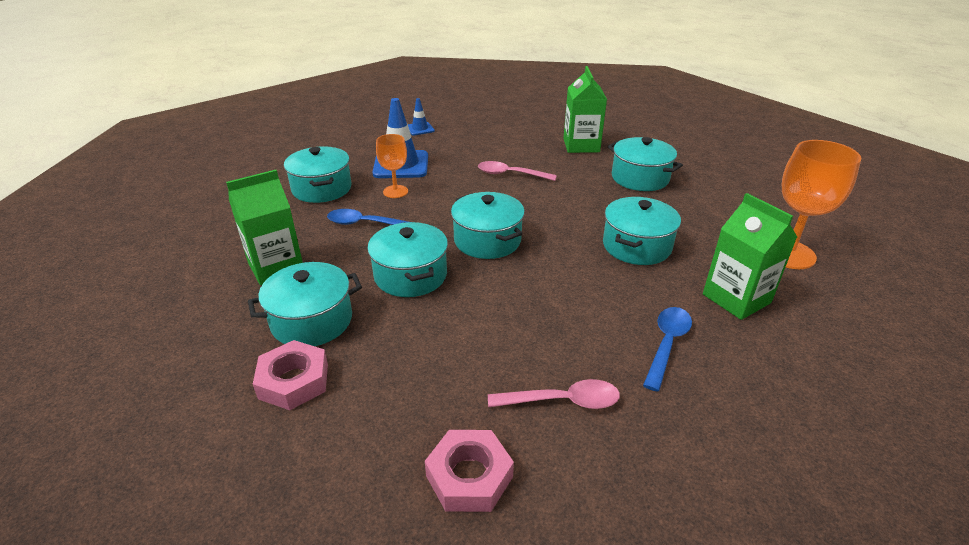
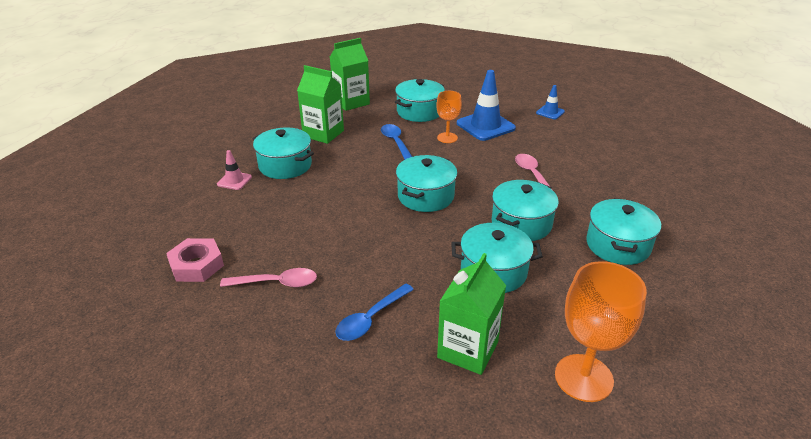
camera: 60 degrees right, 0 degrees up
(293, 381) = (234, 181): pink nut -> pink traffic cone
(410, 275) = (356, 181): turquoise pot -> turquoise pot (521, 224)
(562, 401) = (276, 283): pink spoon -> pink spoon turned 60 degrees counterclockwise
(581, 145) = (635, 194): green carton -> green carton (351, 102)
(666, 344) = (370, 319): blue spoon -> blue spoon turned 135 degrees clockwise

